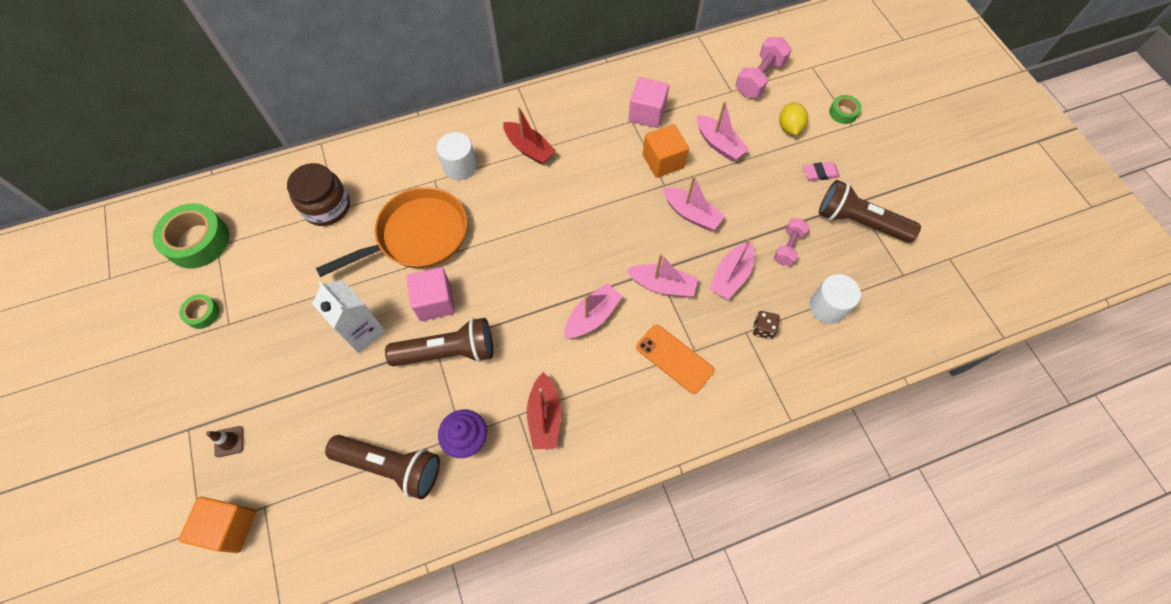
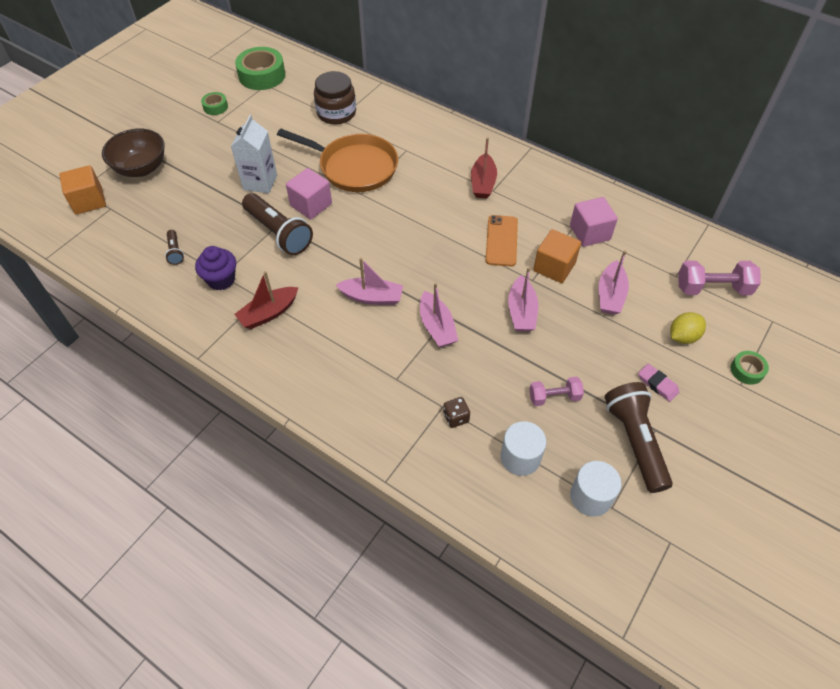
camera: 55 degrees right, 10 degrees down
(229, 441) = (141, 168): brown traffic cone -> brown bowl
(391, 466) = (175, 252): brown flashlight -> brown flashlight, size x0.47
(460, 166) = (430, 156): white cylinder -> white cylinder (590, 497)
(674, 358) = (378, 368): orange phone -> orange phone (501, 241)
(730, 276) = (487, 369): pink boat -> none

